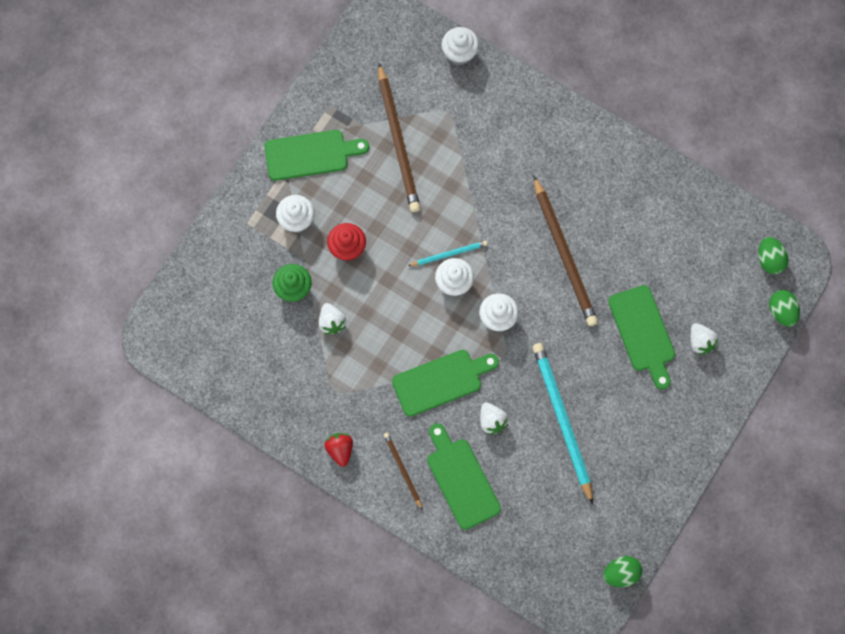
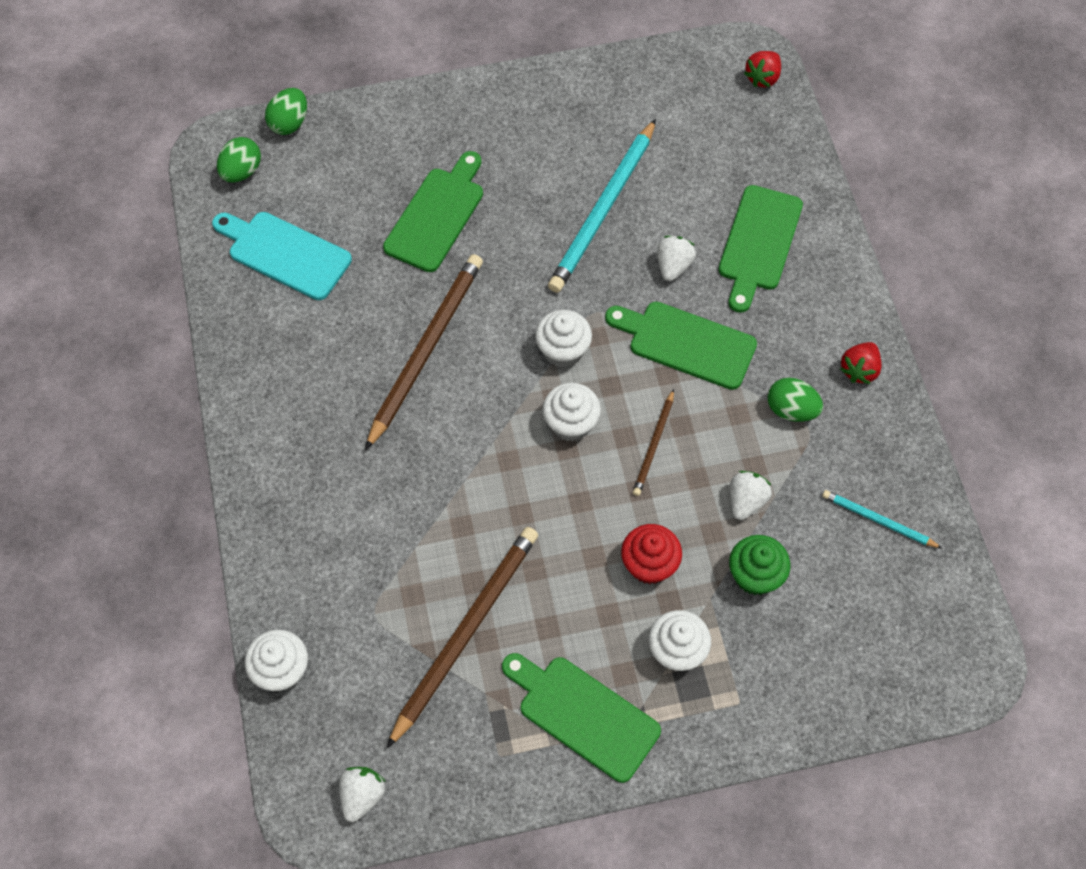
camera: 135 degrees left, 10 degrees down
(402, 470) = (810, 299): brown pencil -> brown pencil (654, 445)
(449, 254) = (544, 456): turquoise pencil -> turquoise pencil (878, 520)
(564, 599) = (762, 78): none -> red strawberry
(621, 573) = (688, 56): green egg -> green egg (791, 410)
(692, 237) = (285, 253): none -> turquoise cutting board
(700, 342) = (394, 162): white strawberry -> white strawberry (362, 795)

